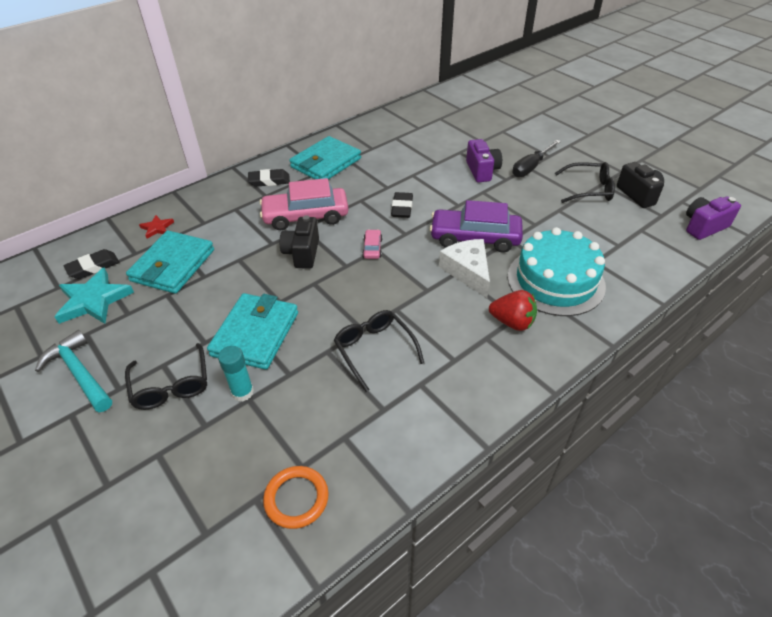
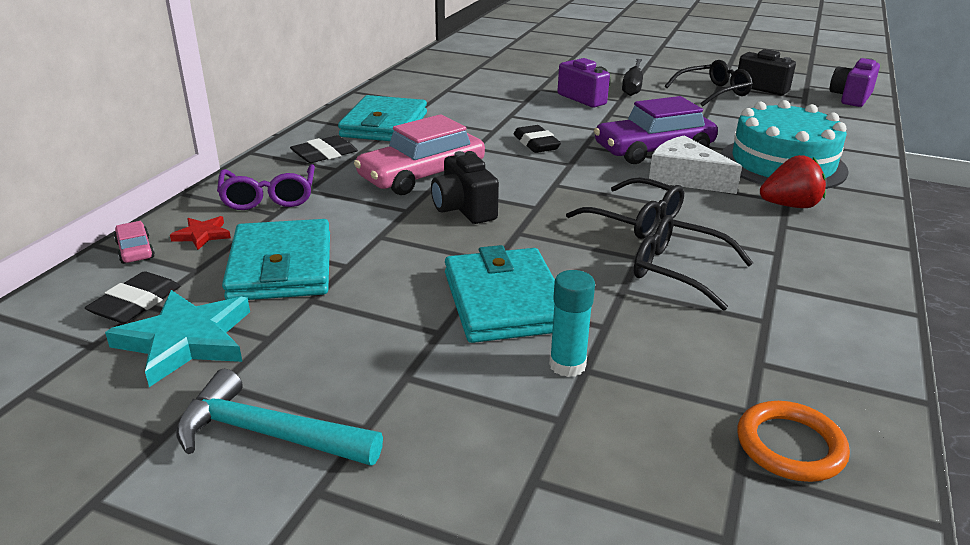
camera: 30 degrees left, 15 degrees down
(171, 385) = (450, 394): black glasses -> black glasses (635, 220)
(211, 208) = (269, 197): none -> purple glasses
(372, 248) = (549, 184): pink car -> pink car (135, 250)

